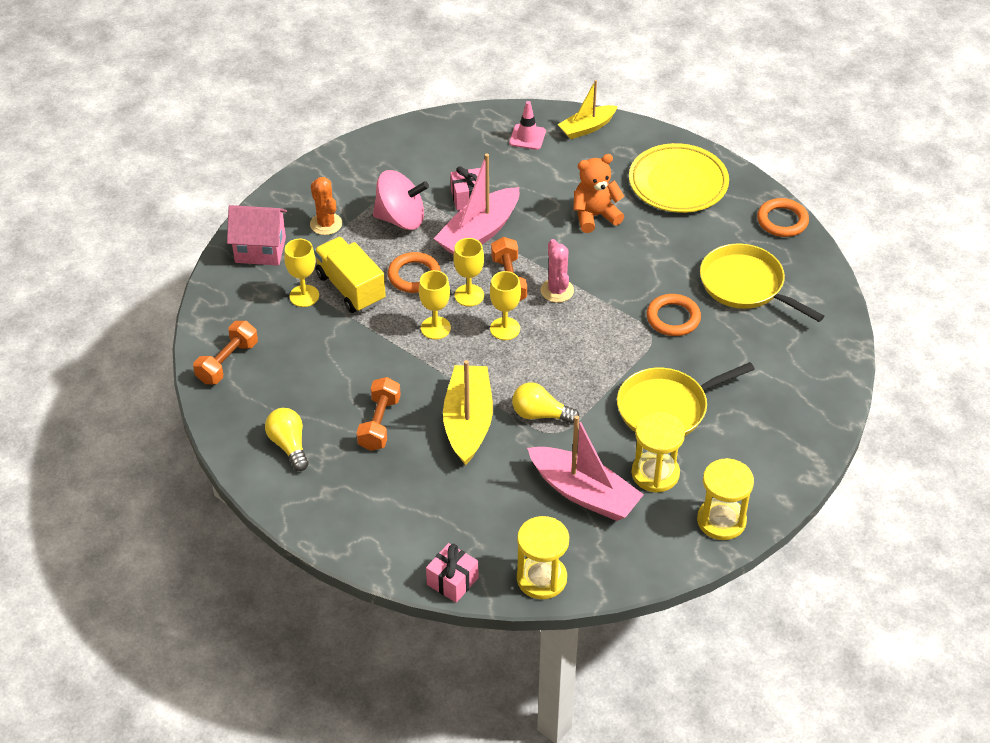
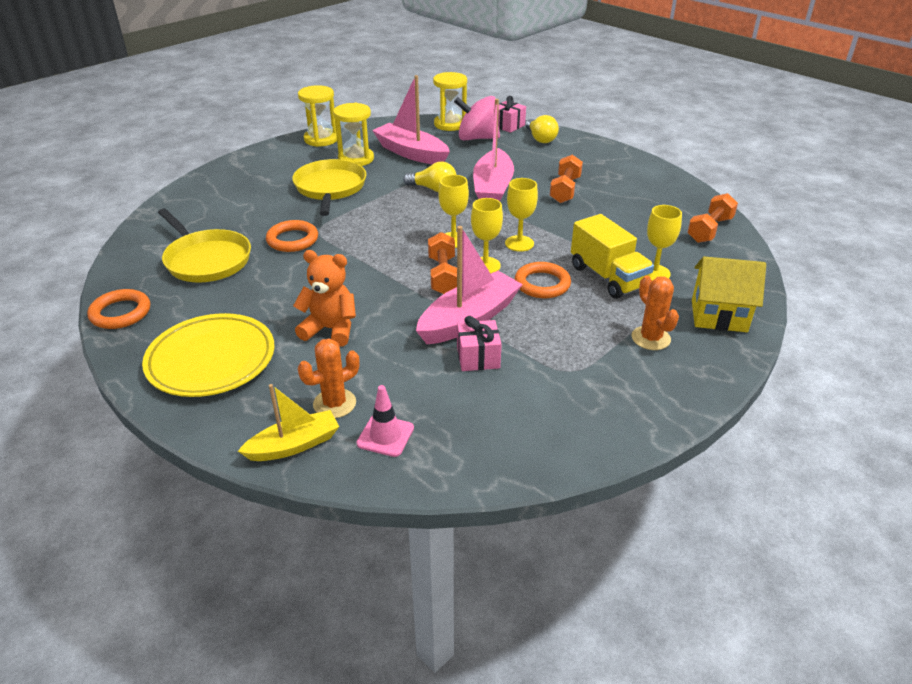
camera: 175 degrees left, 10 degrees down
(260, 250) = (719, 316): pink house -> yellow house
(289, 445) = (635, 182): yellow light bulb -> yellow light bulb (540, 139)
(401, 219) = (561, 339): pink spinning top -> pink spinning top (477, 138)
(468, 422) = (493, 188): yellow boat -> pink boat
(557, 291) = (396, 265): pink cactus -> none
(569, 156) = (334, 403): none -> orange cactus
(595, 216) = (330, 329): orange teddy bear -> orange teddy bear turned 150 degrees counterclockwise
(666, 408) = (330, 188): yellow pan -> yellow pan turned 75 degrees counterclockwise

